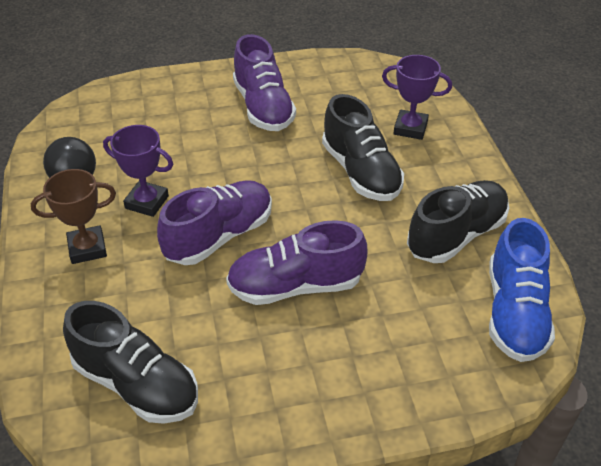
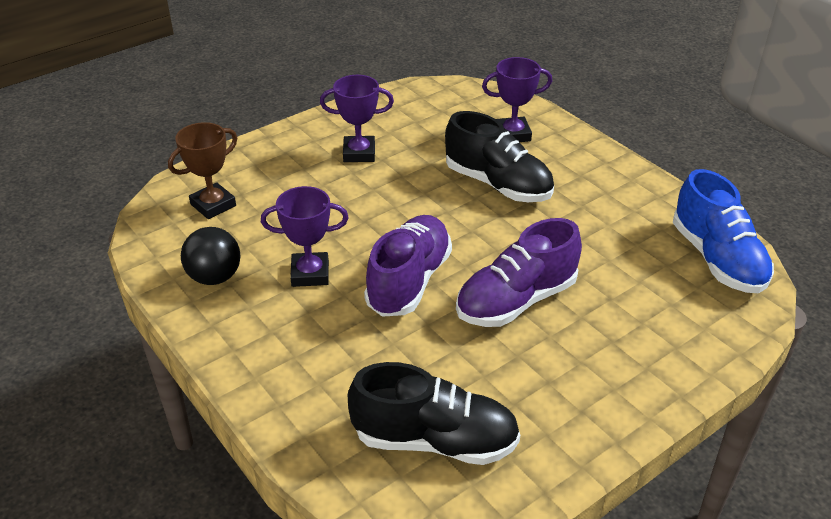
camera: 25 degrees left, 5 degrees down
(87, 248) = (282, 336): brown trophy -> brown trophy (213, 205)
(263, 107) = (359, 153): purple shoe -> purple trophy
(456, 235) = (622, 212): black shoe -> none

